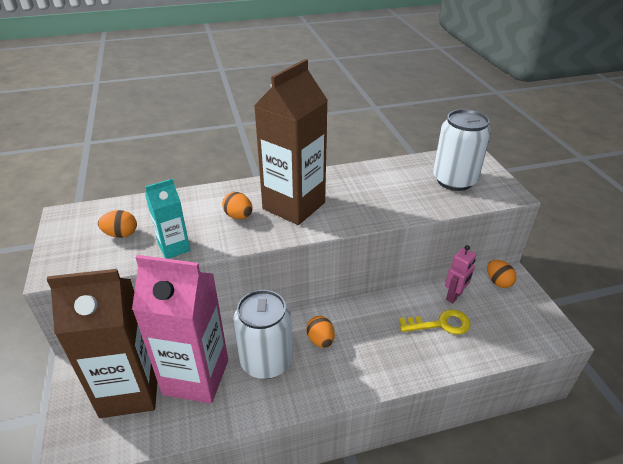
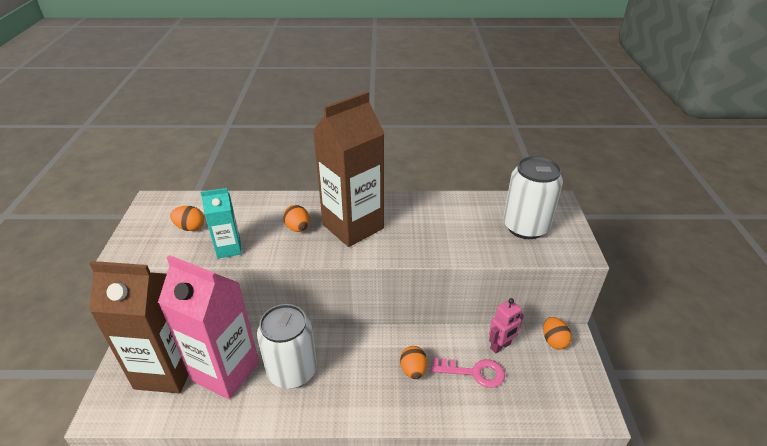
camera: 15 degrees right, 0 degrees up
(320, 340) = (349, 362): orange egg -> orange egg (413, 370)
(440, 324) = (474, 372): yellow key -> pink key

